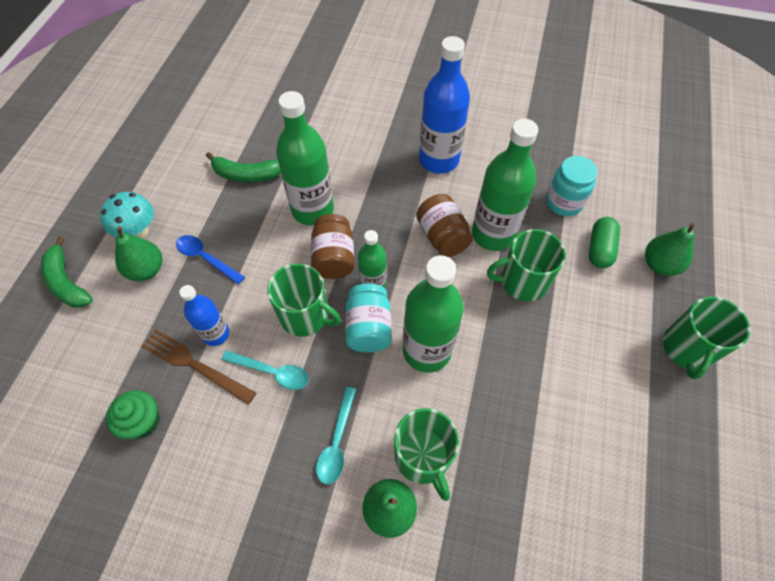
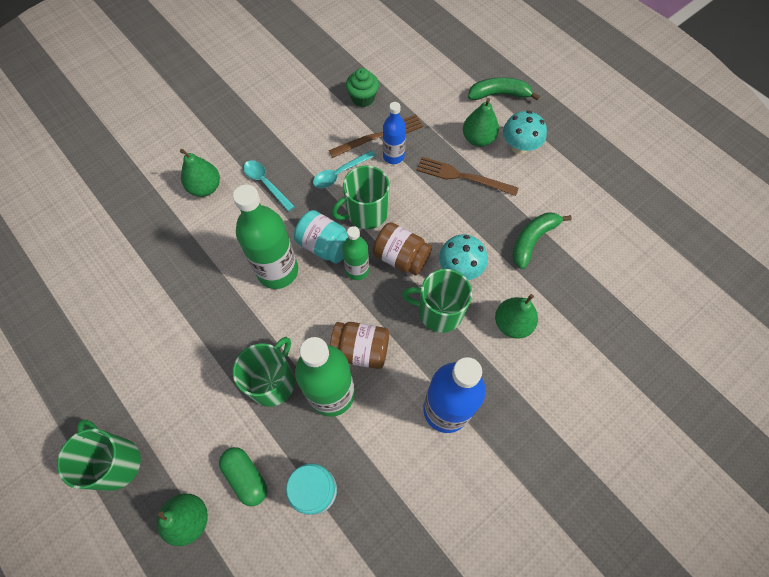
camera: 125 degrees right, 5 degrees up
(206, 258) = (463, 176): blue spoon -> brown fork
(312, 210) = (460, 269): green bottle -> turquoise mushroom
(337, 154) = (512, 324): none -> green pear
(423, 457) = (215, 223): green mug -> green mug (439, 311)

